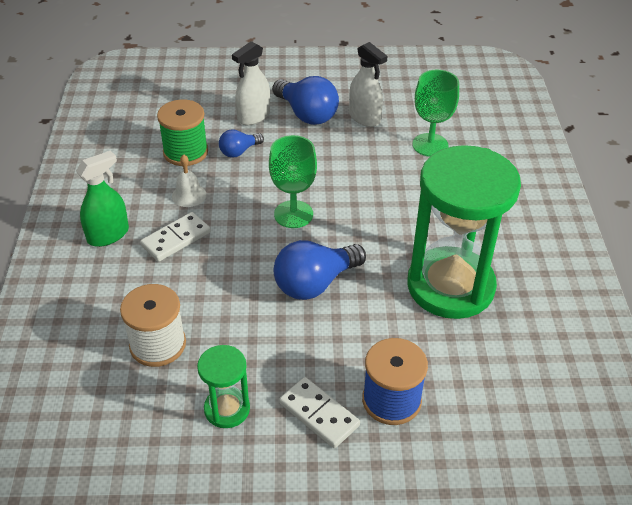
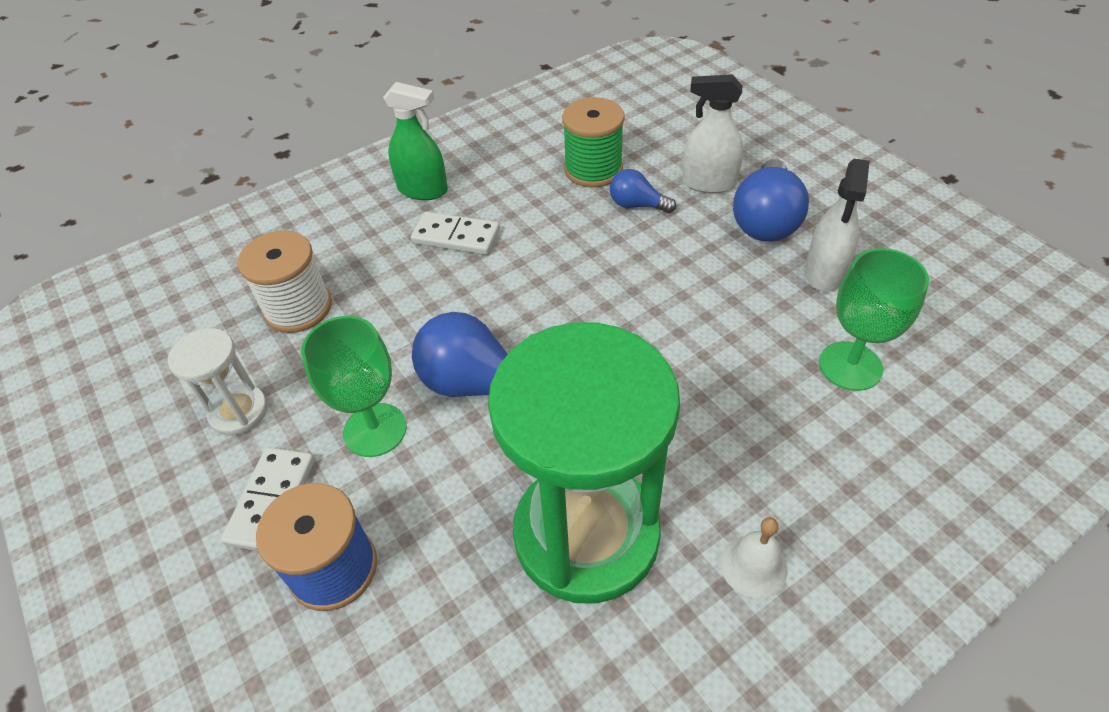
camera: 60 degrees right, 5 degrees up
(189, 195) = (530, 209): white bell -> white bell (753, 566)
(227, 409) = (239, 412): green hourglass -> white hourglass
(293, 214) = (578, 304): green goblet -> green goblet (375, 430)

